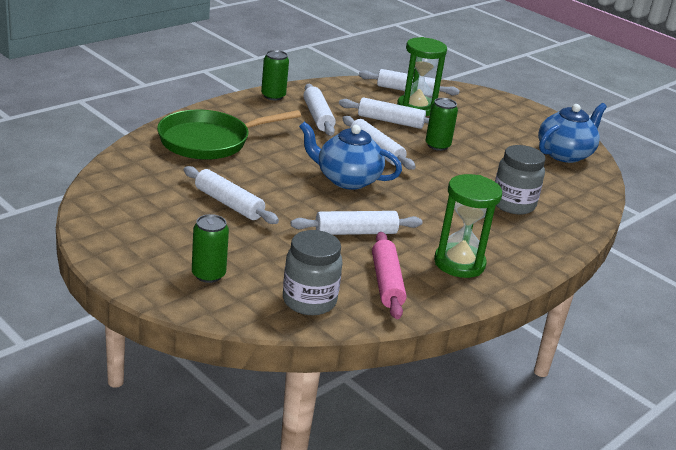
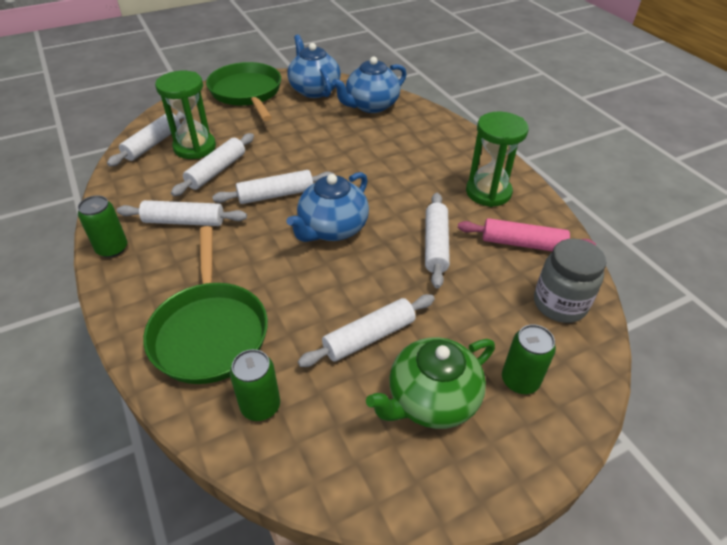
camera: 70 degrees left, 15 degrees up
(176, 233) = (431, 400): none -> green teapot
(437, 145) = (278, 153): green can -> green can (260, 406)
(513, 204) = (394, 138): grey jar -> none
(524, 120) = (247, 93): none -> green pan
(565, 188) = (371, 106): none -> blue teapot

